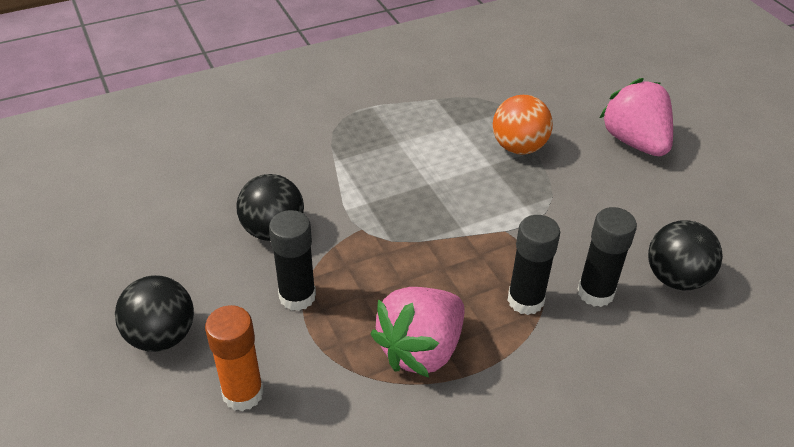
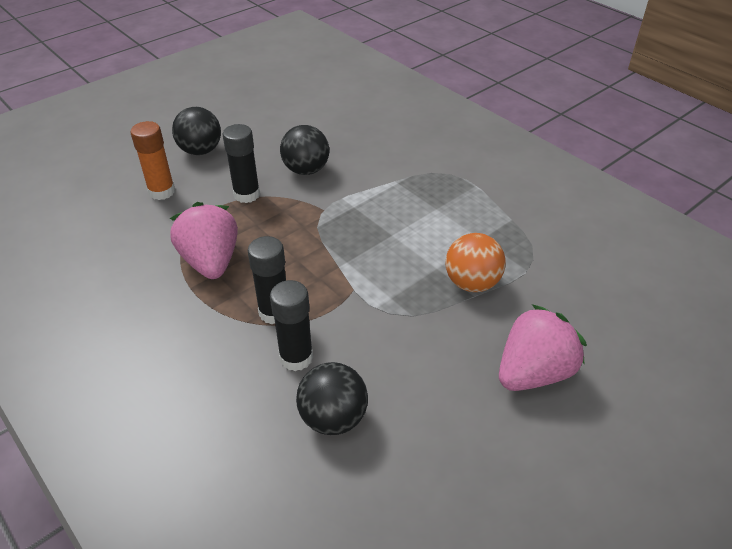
camera: 75 degrees right, 0 degrees up
(421, 349) = (211, 262): pink strawberry -> pink strawberry turned 45 degrees clockwise

